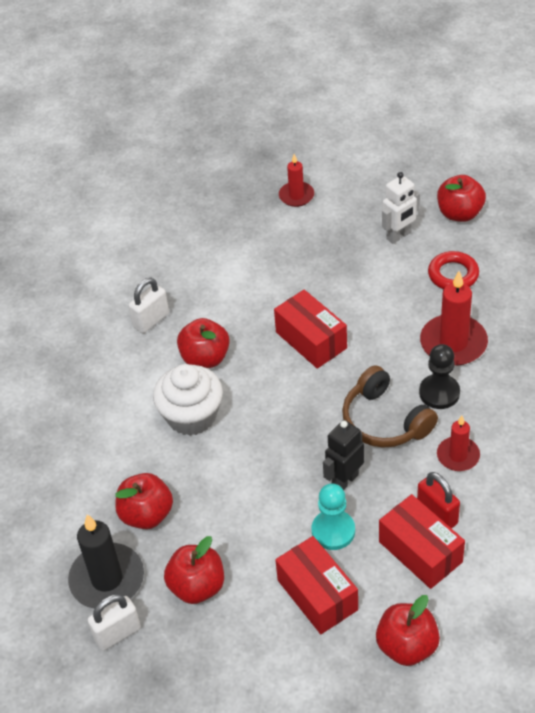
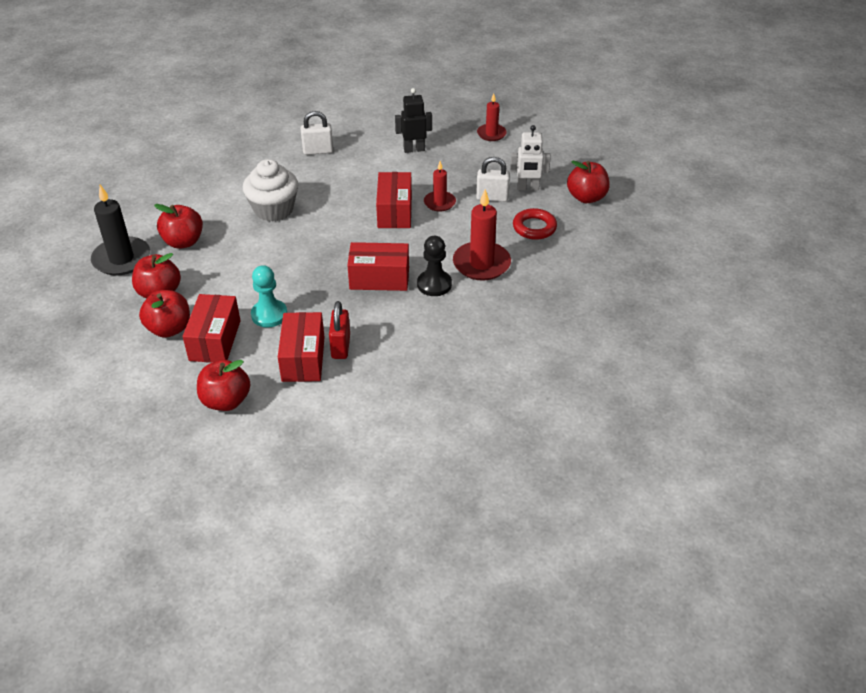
camera: 35 degrees right, 5 degrees down
(117, 633) = (91, 287): white padlock -> white padlock (492, 197)
(205, 358) = (321, 186): red apple -> red apple (169, 329)
(345, 480) = (312, 294): black robot -> black robot (414, 149)
(384, 421) = (379, 278): brown headphones -> red box
(458, 456) = (398, 324): red candle -> red candle (439, 203)

